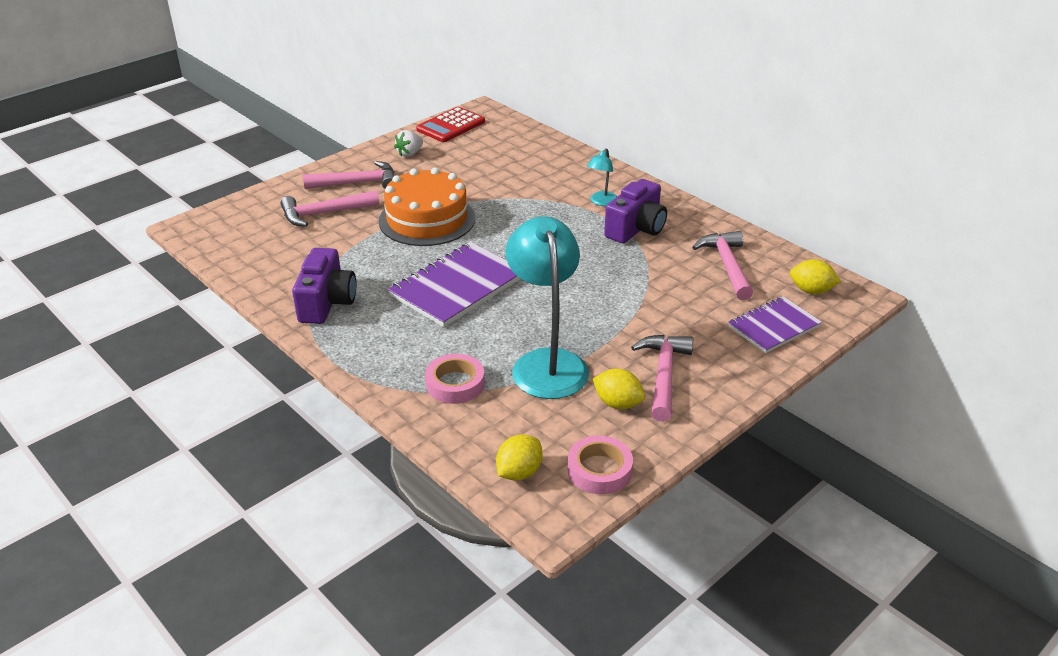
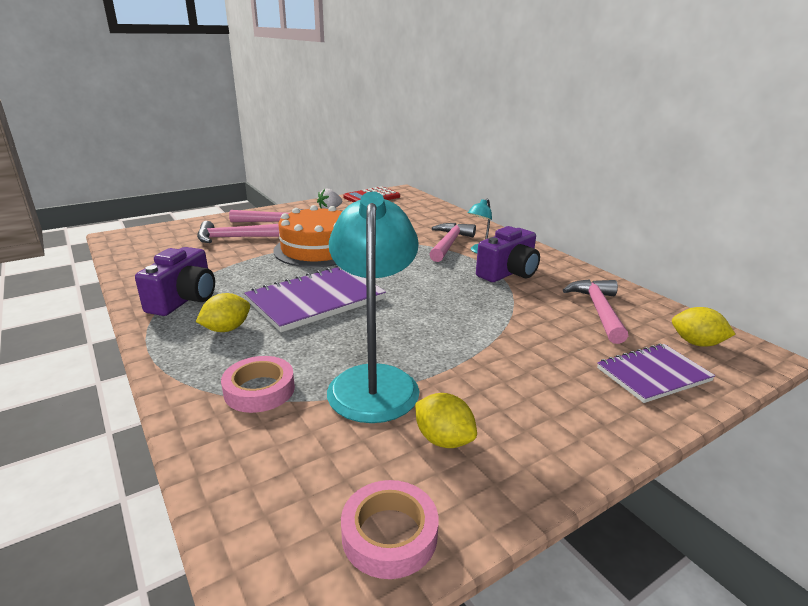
camera: 10 degrees right, 10 degrees down
(519, 472) = (275, 519): yellow lemon -> yellow lemon (226, 329)
(663, 375) = (510, 413): pink hammer -> pink hammer (449, 244)

